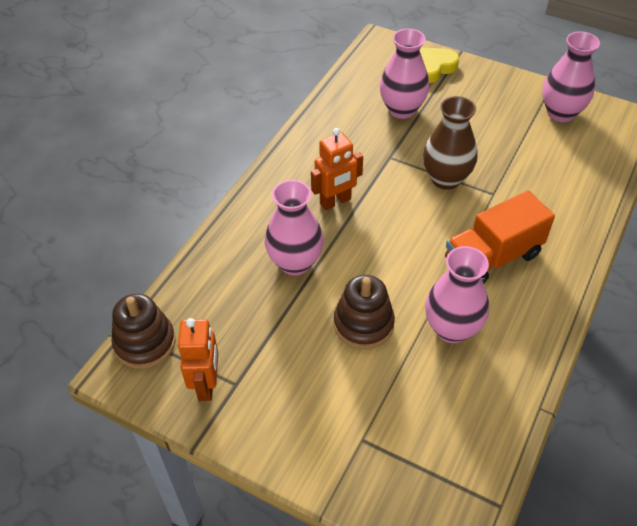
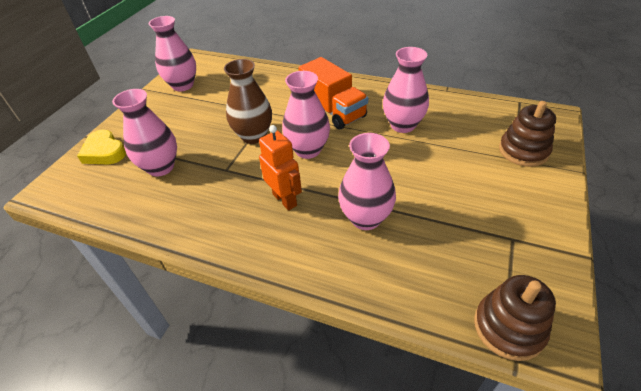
camera: 95 degrees left, 5 degrees down
(207, 384) = (525, 260): orange robot -> none
(363, 324) = (416, 168): brown stacking toy -> brown stacking toy (523, 151)
(412, 225) = (308, 150): none -> pink vase

